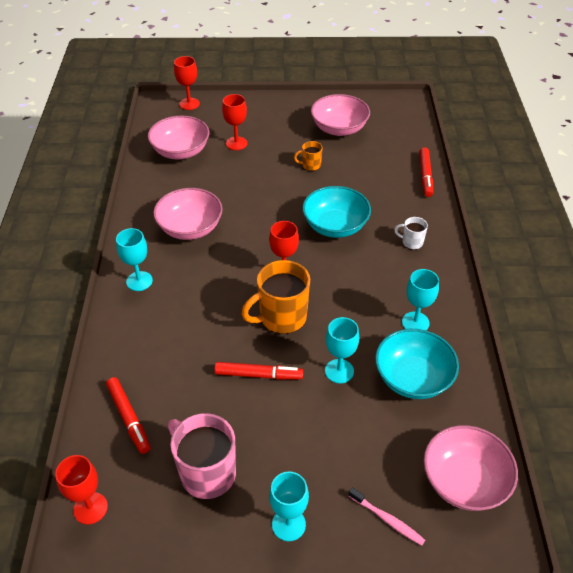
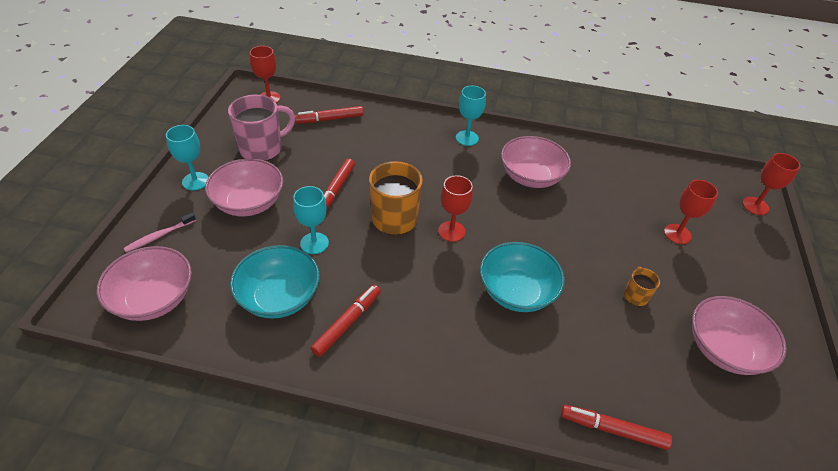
camera: 100 degrees right, 0 degrees up
(181, 151) = (658, 186): pink bowl -> pink bowl (249, 203)
(411, 242) = (474, 362): white mug -> none
(415, 322) = (347, 323): turquoise goblet -> red marker

